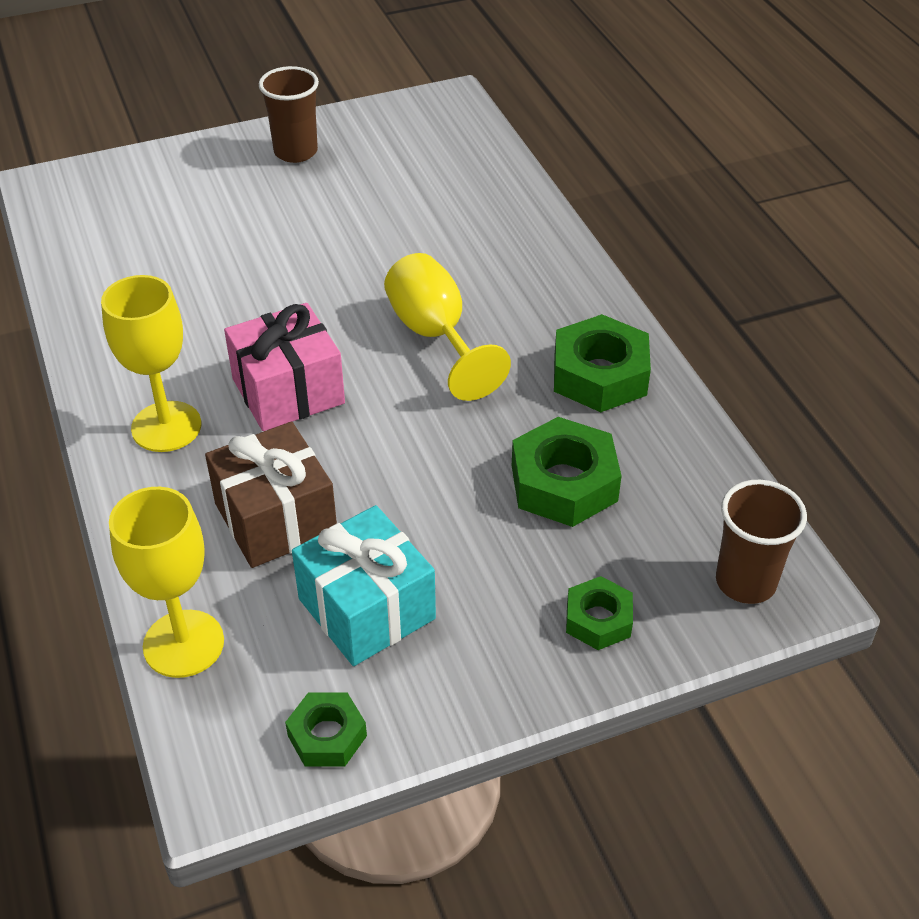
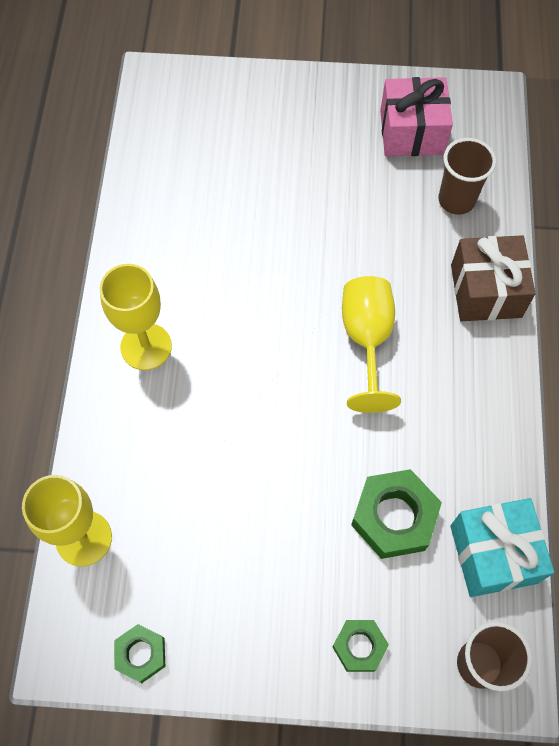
camera: 25 degrees right, 20 degrees up
(275, 518) = (184, 460): brown gift -> brown gift (485, 291)
(288, 391) = (240, 349): pink gift -> pink gift (412, 132)
(295, 152) = (346, 110): brown cup -> brown cup (456, 200)
(366, 609) = (210, 564): turquoise gift -> turquoise gift (493, 554)
(600, 375) = (470, 428): green nut -> none

